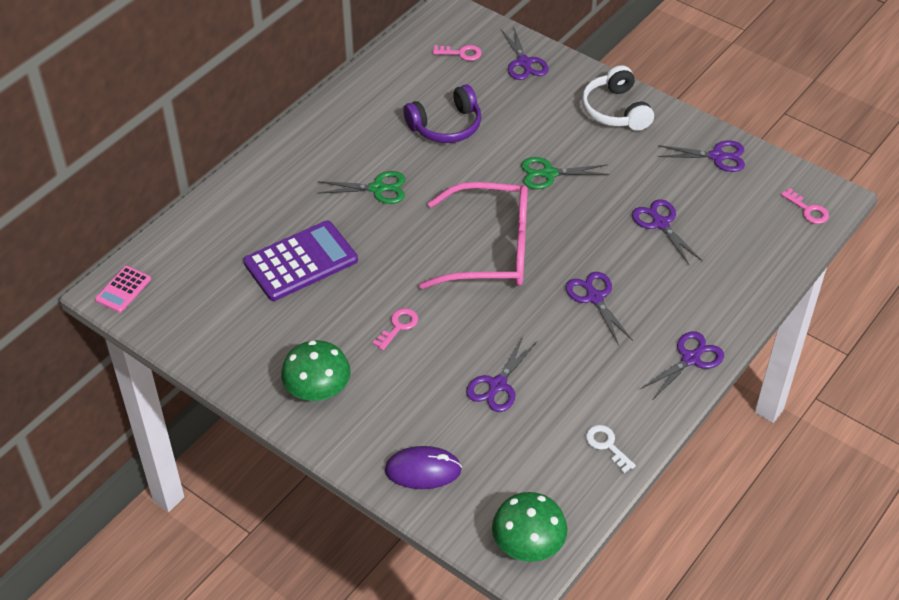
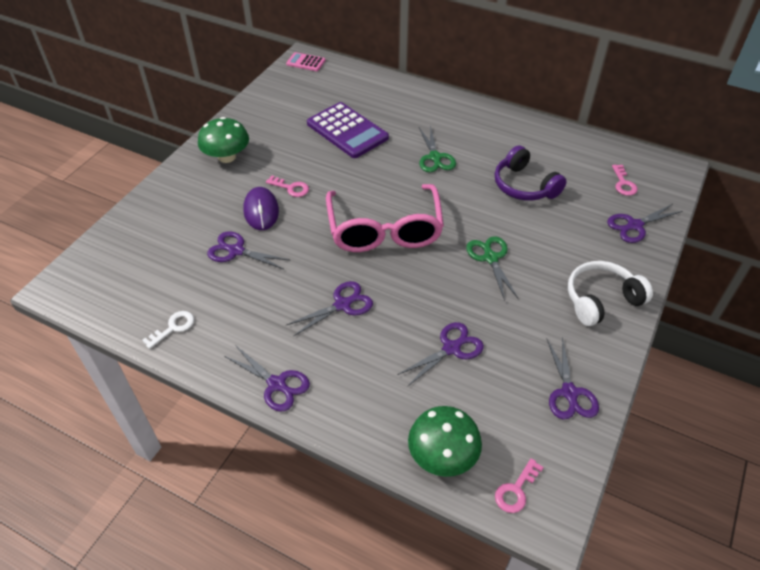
camera: 80 degrees right, 0 degrees up
(423, 470) = (152, 219): purple mouse -> purple mouse (261, 211)
(528, 544) = (78, 286): green mushroom -> green mushroom (442, 455)

